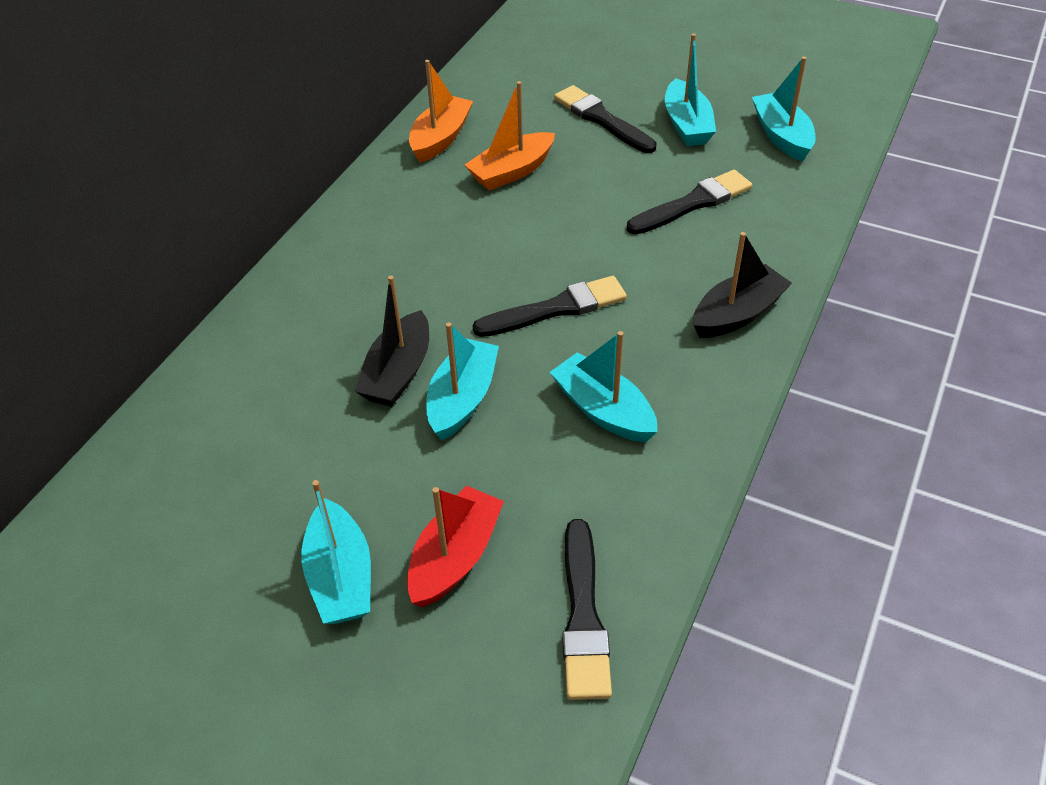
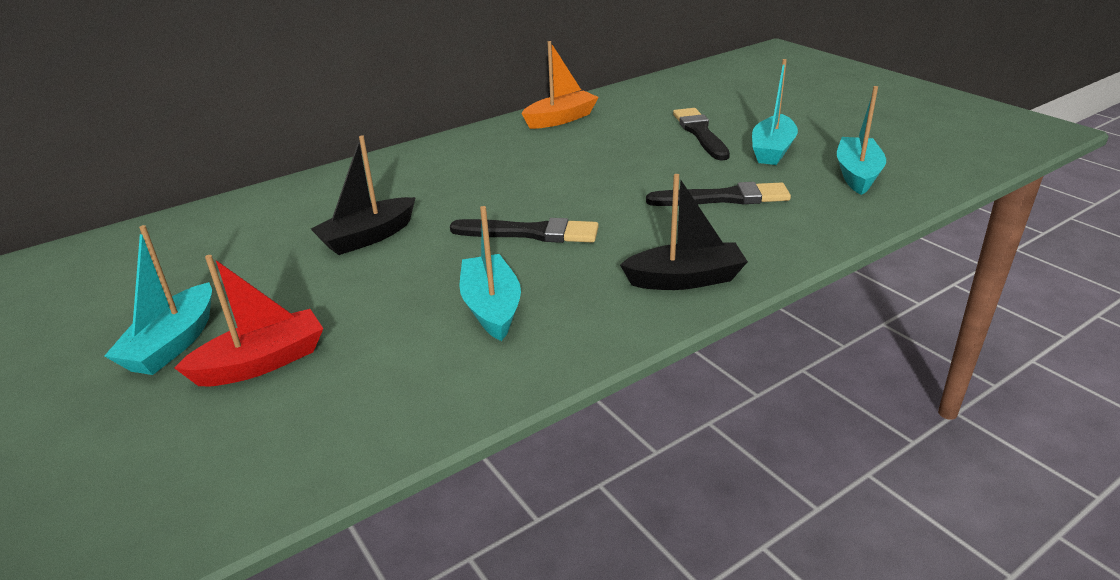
camera: 30 degrees right, 15 degrees down
(462, 399) = (393, 266): turquoise boat -> none
(511, 171) = (592, 147): orange boat -> none
(583, 616) = (303, 444): black brush -> none

